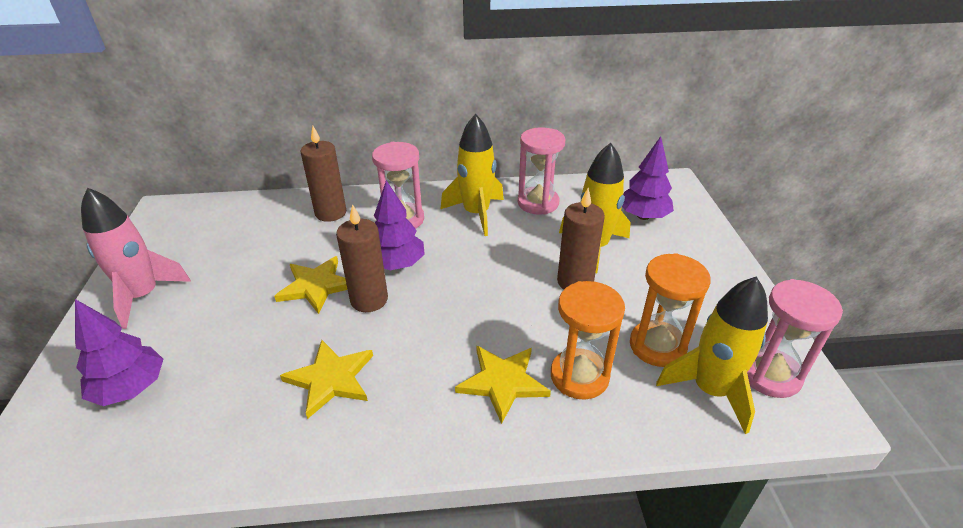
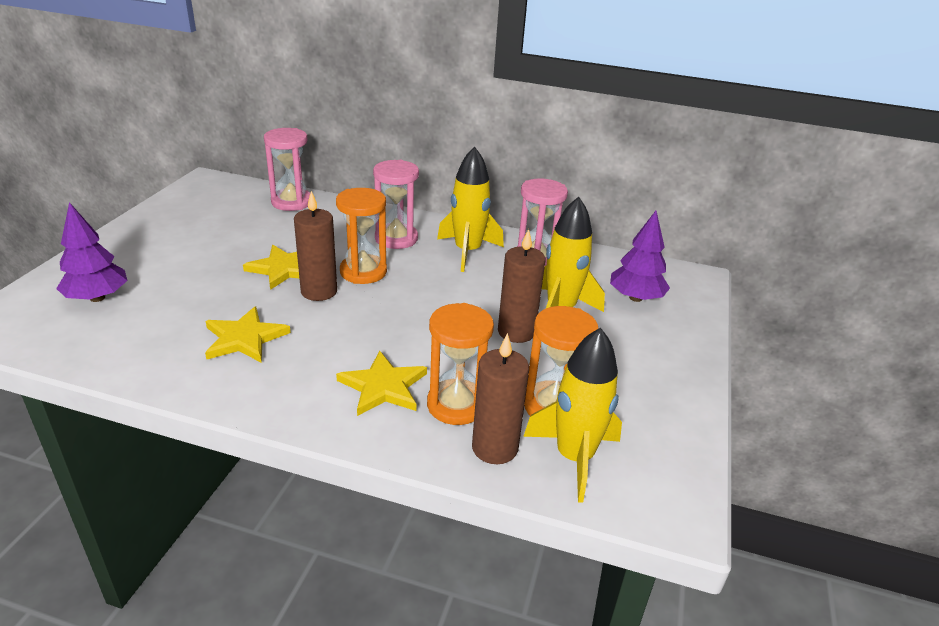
camera: 20 degrees right, 5 degrees down
(143, 296) = (149, 238): pink rocket -> none
(330, 213) = (337, 217): brown candle -> brown candle (494, 448)
(397, 264) = (363, 272): purple tree -> orange hourglass
(770, 375) = (649, 466): pink hourglass -> pink hourglass (291, 202)

